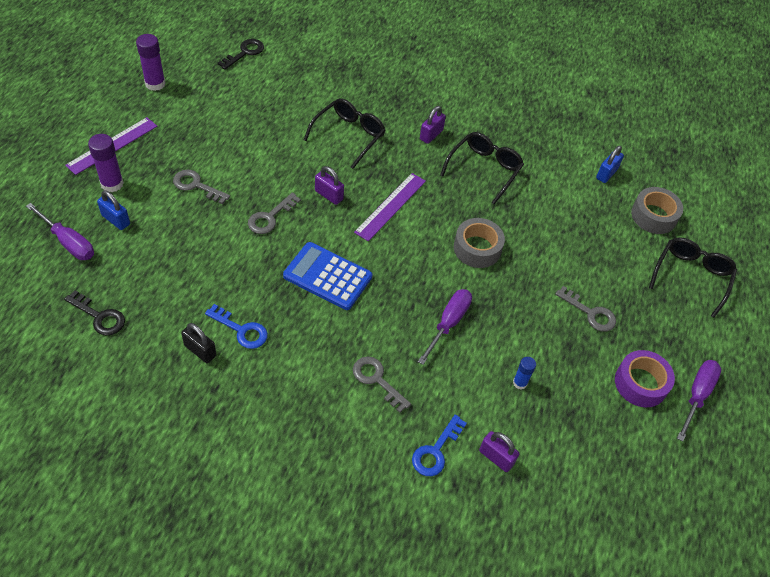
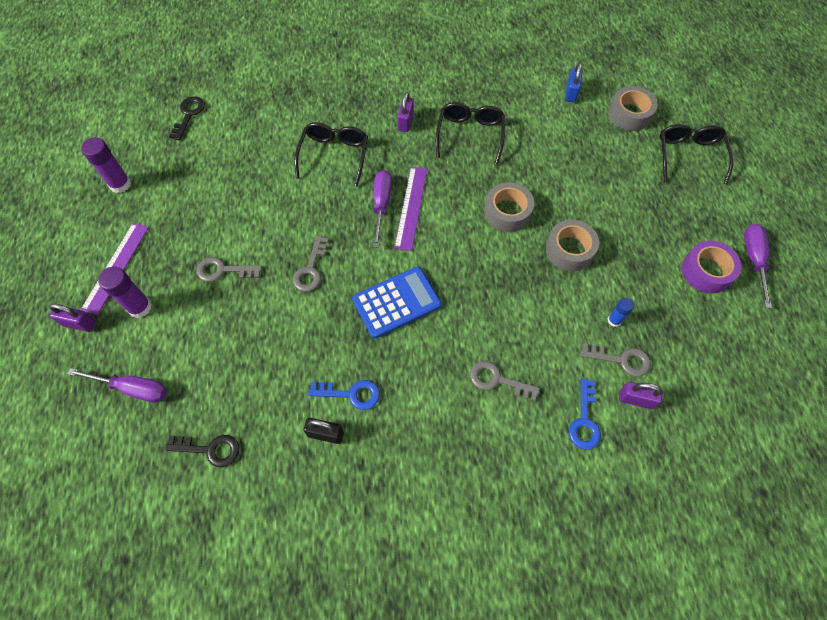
camera: 20 degrees left, 10 degrees up
(116, 220) = (166, 342): blue padlock -> none
(327, 276) = (396, 302): blue calculator -> blue calculator turned 150 degrees clockwise
(329, 195) = (350, 222): purple padlock -> purple padlock (79, 324)
(448, 323) = (525, 295): purple screwdriver -> purple screwdriver (381, 204)
(515, 305) = (569, 250): none -> grey tape
(590, 313) = (632, 227): grey key -> grey key (621, 360)

